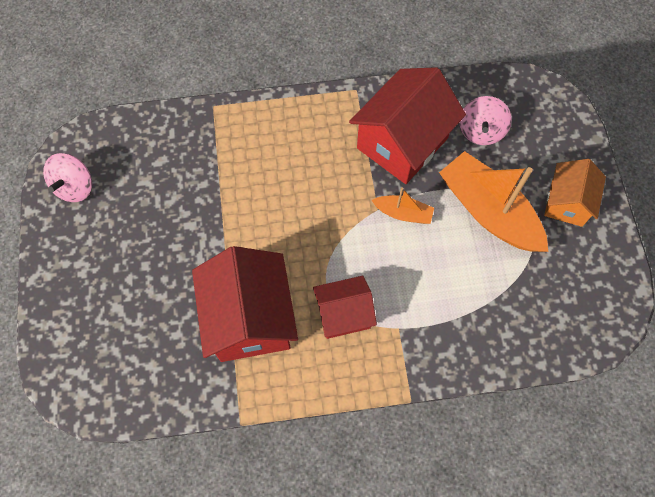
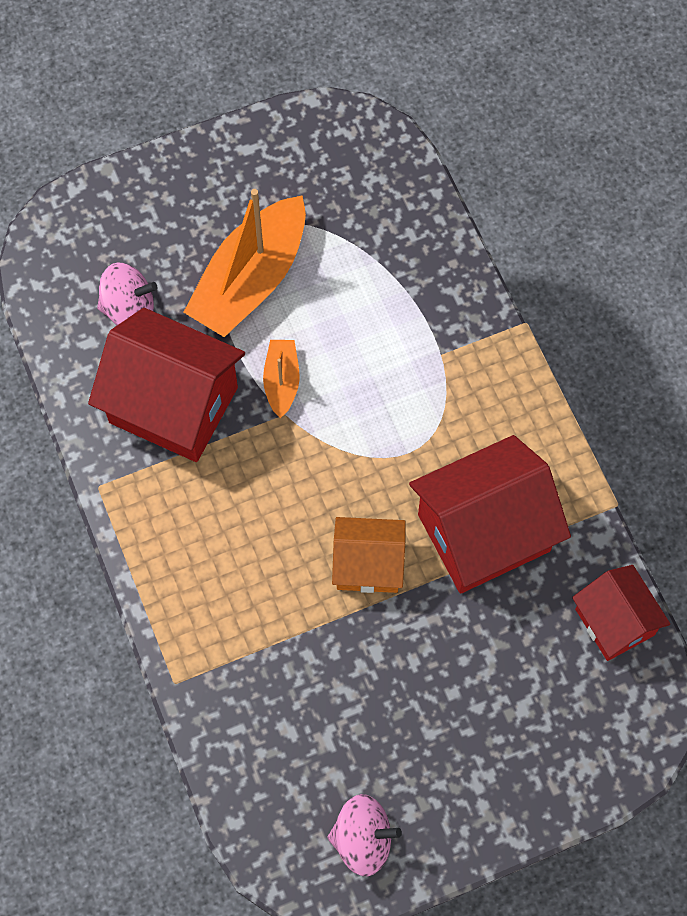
camera: 105 degrees left, 0 degrees up
(343, 314) = (442, 421): red house -> red house (614, 622)
(567, 203) = (213, 192): orange house -> orange house (368, 565)

